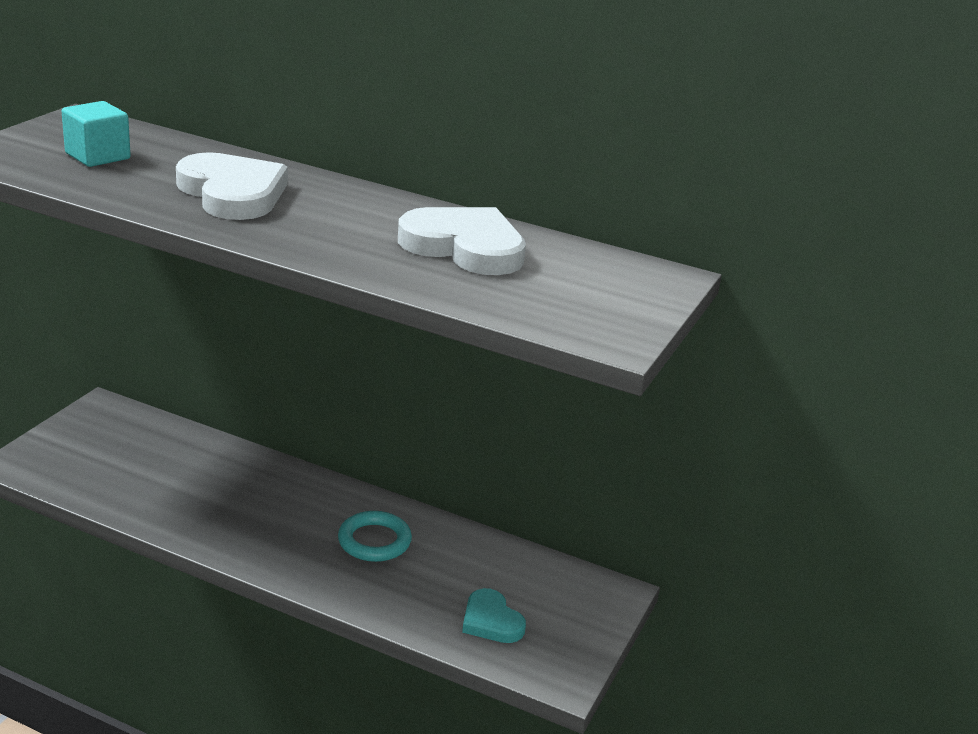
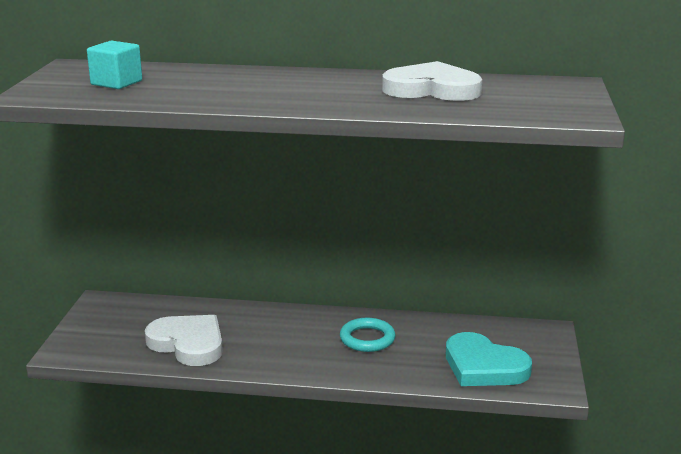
camera: 15 degrees left, 5 degrees down
(232, 193) = (240, 87): white heart -> white heart (188, 344)
(491, 621) = (484, 366): turquoise heart -> turquoise heart, size x1.69

